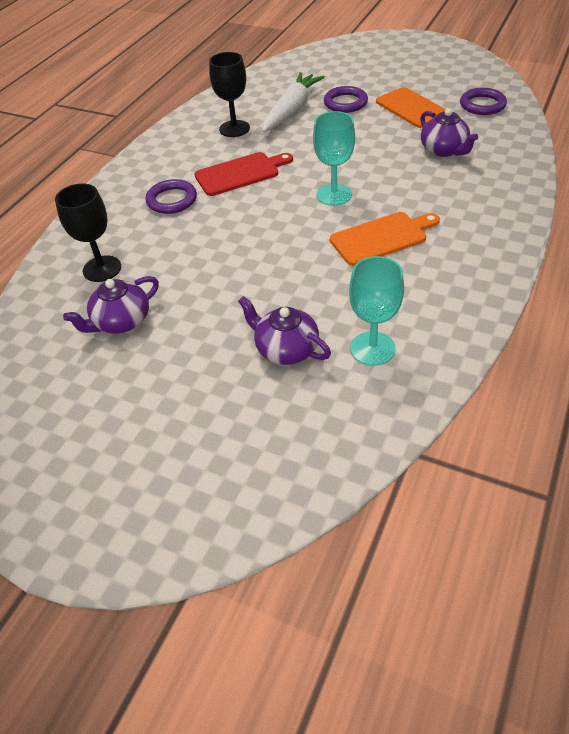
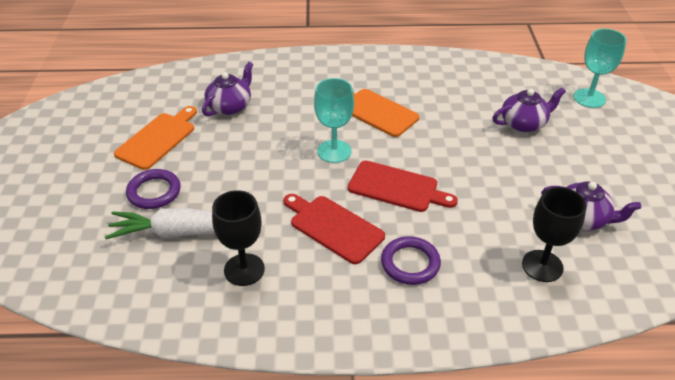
camera: 120 degrees left, 5 degrees down
(258, 218) = (397, 187): none -> red cutting board
(285, 349) = (524, 123): purple teapot -> purple teapot turned 120 degrees counterclockwise
(372, 348) = (489, 89): turquoise goblet -> turquoise goblet (589, 98)
(482, 105) = (138, 99): purple ring -> none

